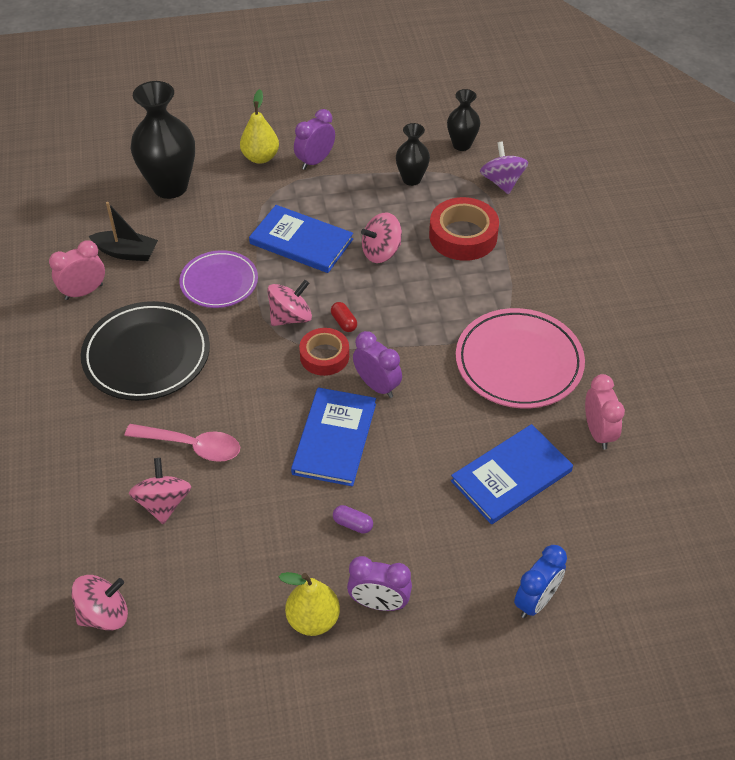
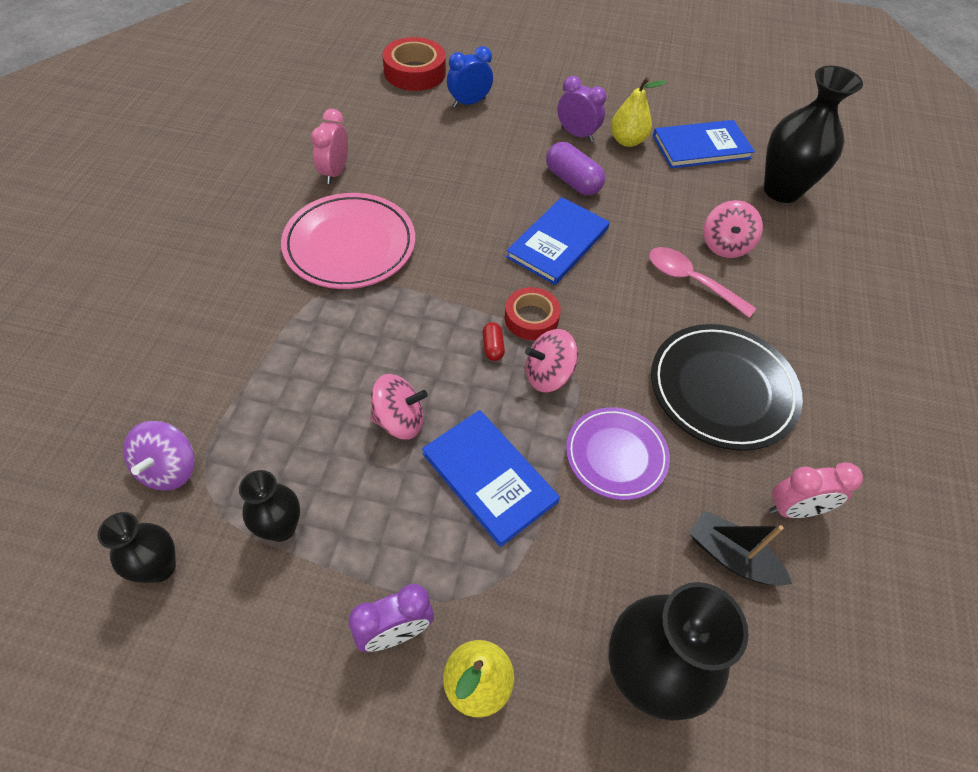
camera: 160 degrees left, 5 degrees up
(104, 614) = (781, 190): pink spinning top -> black vase
(352, 524) = (572, 181): purple capsule -> purple capsule, size x1.94
(377, 386) = (495, 272): purple clock -> none
(463, 236) = (288, 404): red tape -> red tape (415, 72)
(511, 476) = (429, 169): blue book -> blue book (701, 147)

